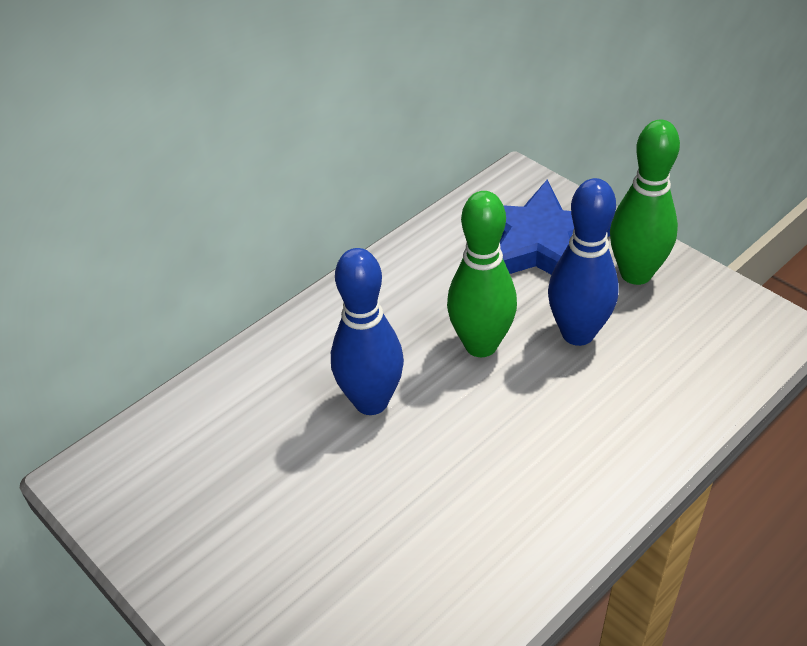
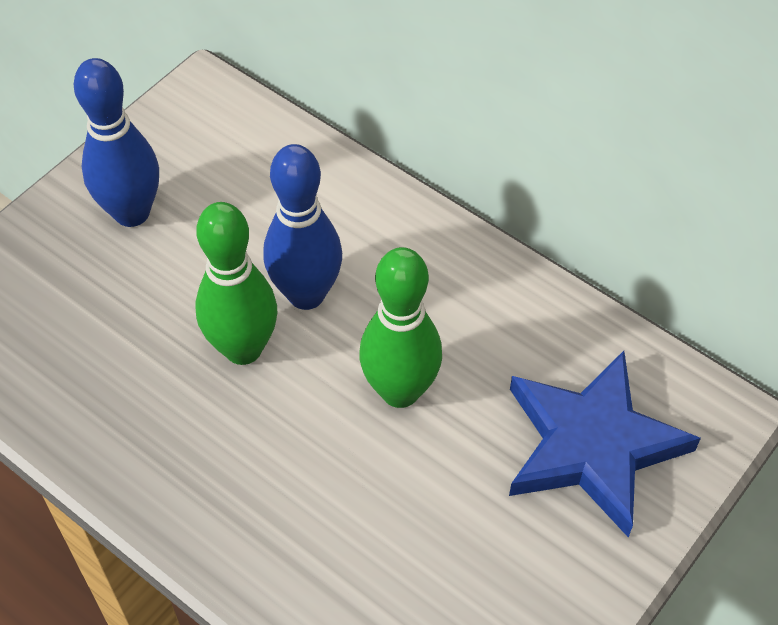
camera: 80 degrees right, 10 degrees up
(577, 333) = (431, 494): blue bowling pin -> blue bowling pin (132, 213)
(636, 274) = (551, 564): green bowling pin -> green bowling pin (243, 348)

